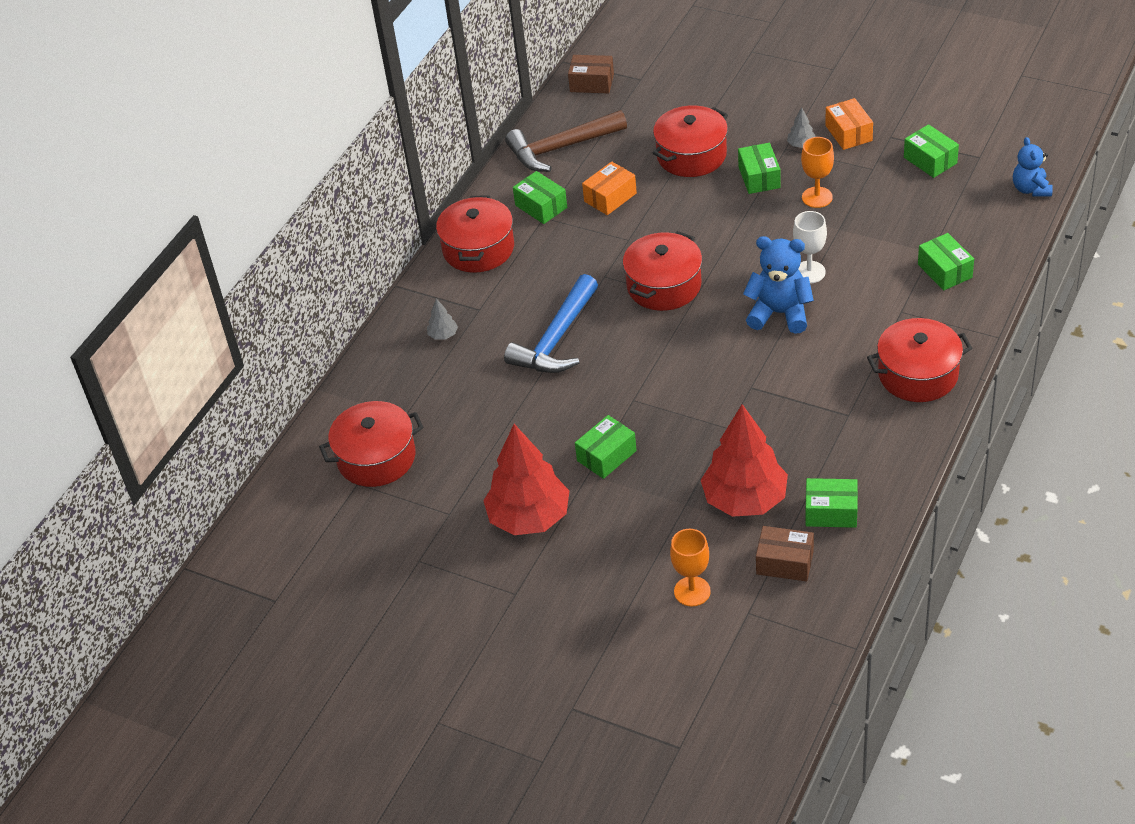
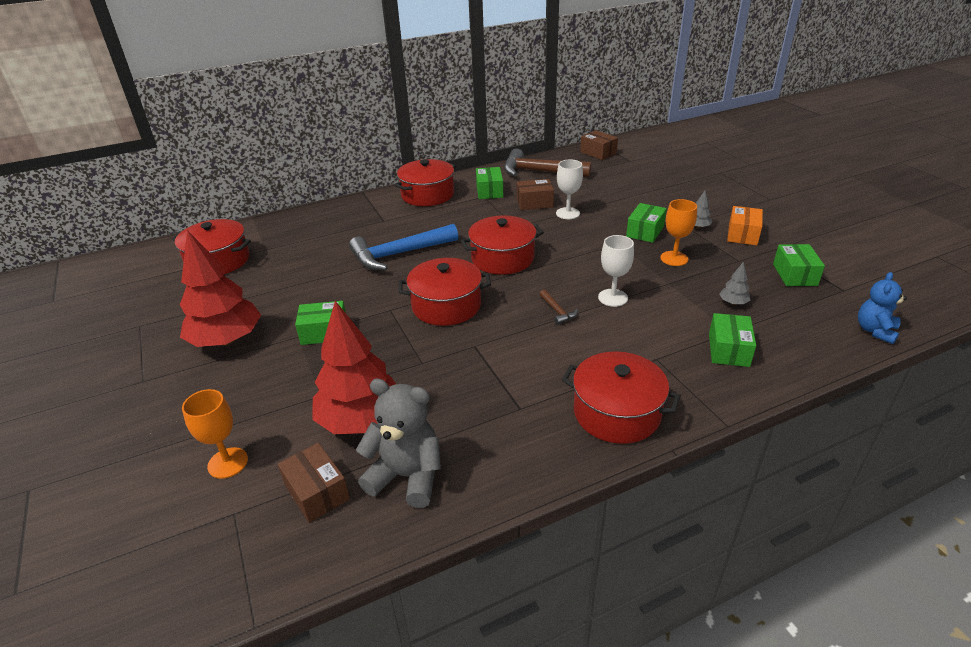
camera: 35 degrees right, 10 degrees down
(443, 335) = (347, 223): grey tree -> grey tree (733, 303)
(610, 197) = (534, 203): orange box -> brown box
(660, 193) = (568, 213): none -> white goblet
(691, 155) = (613, 204): red pot -> red pot (446, 305)
(779, 313) = (557, 311): blue teddy bear -> brown hammer
(831, 512) = (407, 476): green box -> grey teddy bear

